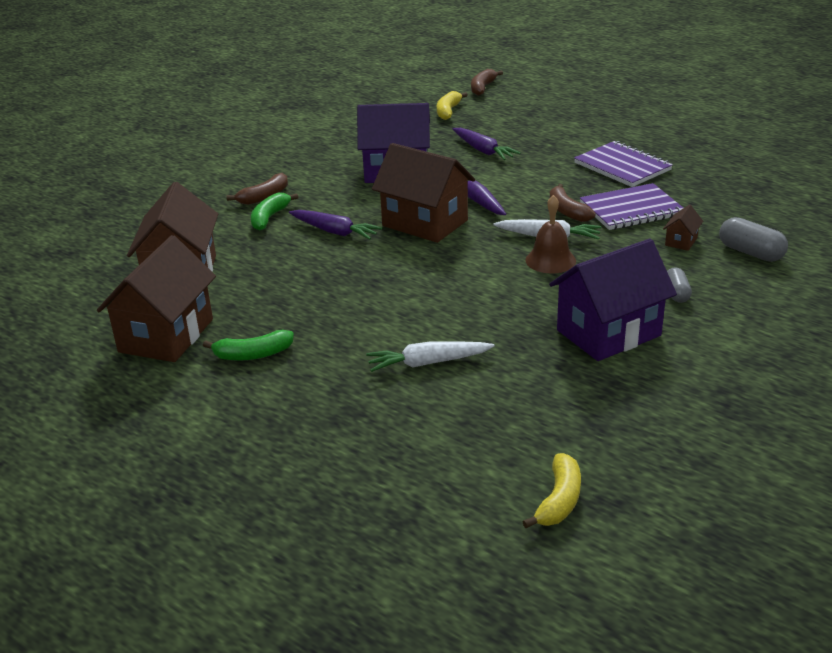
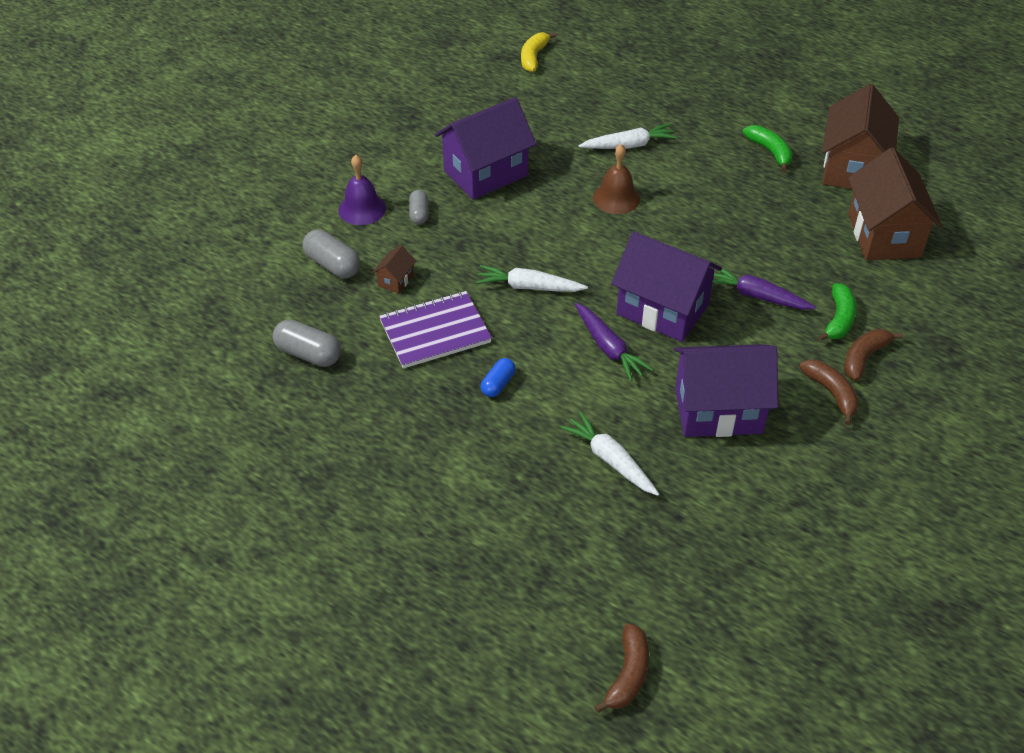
camera: 175 degrees right, 15 degrees up
(253, 354) = (769, 151): green banana -> green banana turned 75 degrees clockwise
(425, 223) = (662, 310): brown house -> purple house
(448, 111) = (676, 582): yellow banana -> none
(483, 150) = (610, 460): purple carrot -> white carrot
(550, 260) = (529, 254): brown bell -> brown bell (616, 198)
(567, 211) = (506, 329): brown banana -> brown banana (831, 393)
(570, 182) = (498, 384): none -> blue capsule
(622, 166) = (429, 418): purple notebook -> none
(738, 197) = (308, 354): none -> grey capsule
(744, 298) = (362, 209): none -> purple bell

